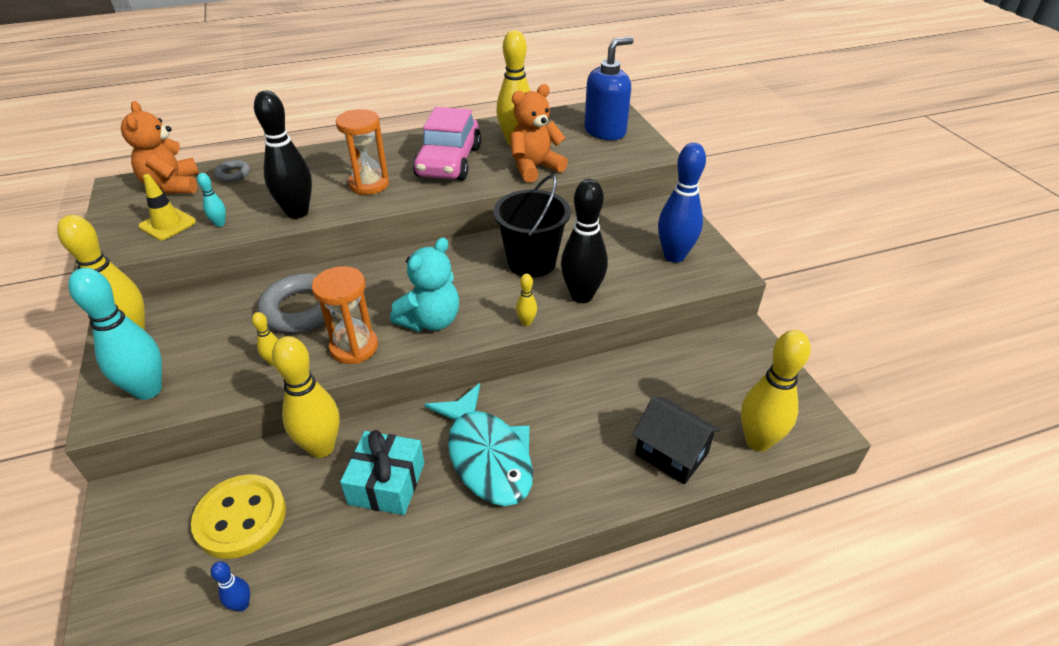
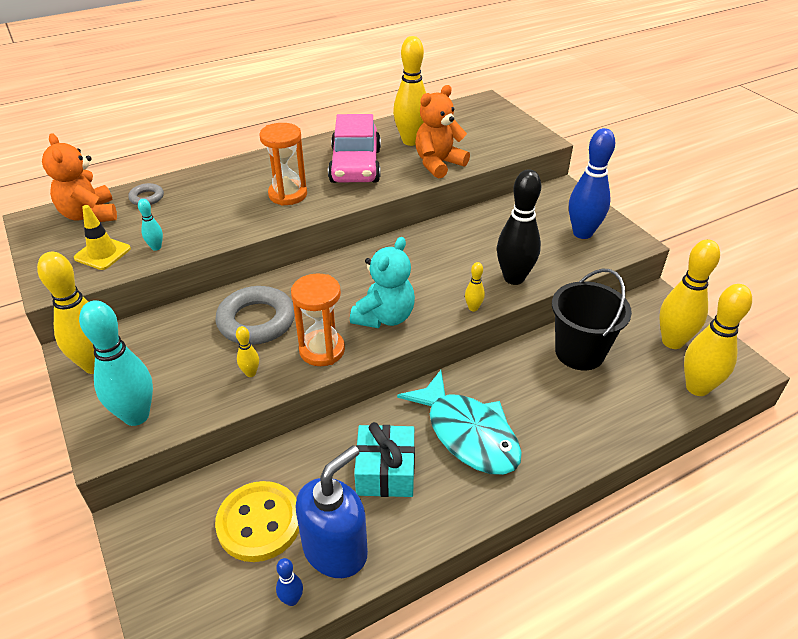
camera: 10 degrees left, 0 degrees up
(297, 212) = (229, 228): black bowling pin -> none
(321, 447) = (311, 448): yellow bowling pin -> yellow bowling pin (672, 341)
(531, 262) = (457, 252): black bucket -> black bucket (579, 352)
(605, 131) = (490, 124): blue soap dispenser -> blue soap dispenser (335, 550)
(671, 454) = (628, 409): black house -> none

